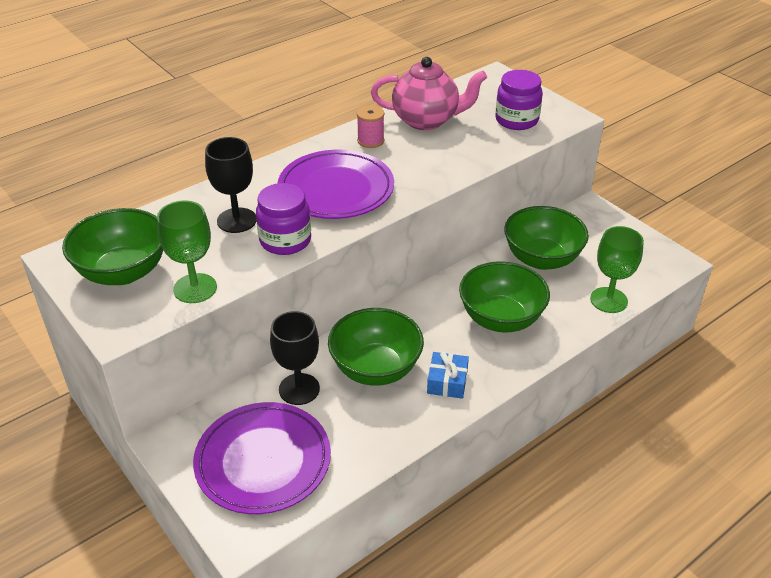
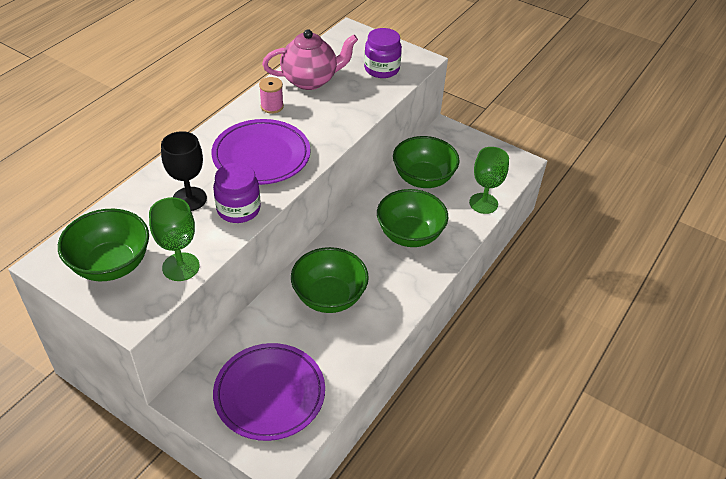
camera: 20 degrees left, 5 degrees up
(299, 389) = (275, 328): black goblet -> none
(447, 382) = (388, 295): blue gift -> none

